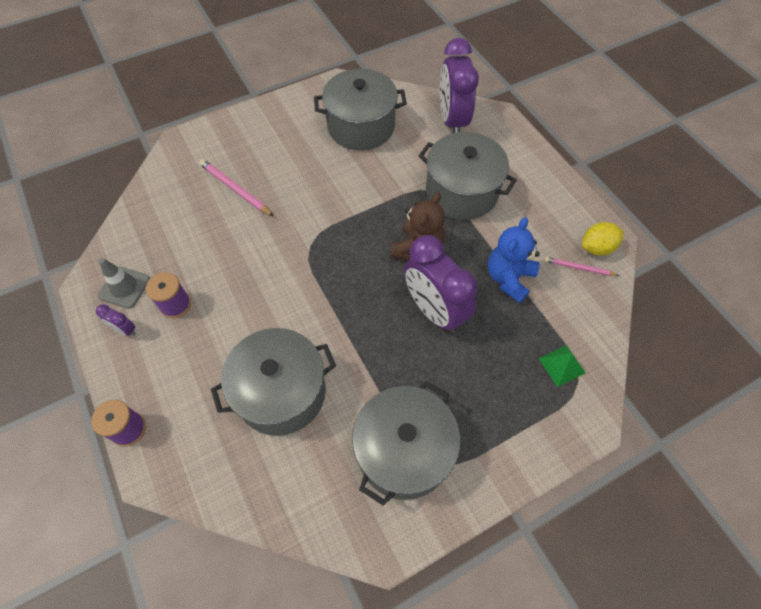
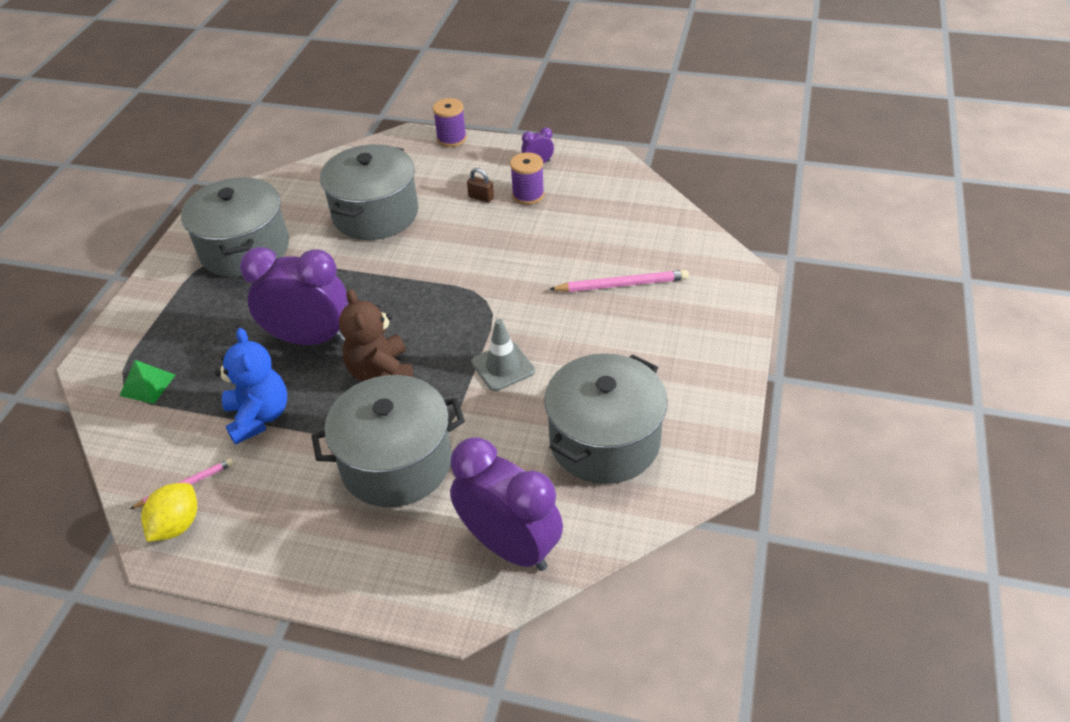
camera: 135 degrees right, 15 degrees down
(124, 287) = (582, 176): grey traffic cone -> grey traffic cone (503, 367)
(202, 334) = (481, 197): none -> brown padlock

